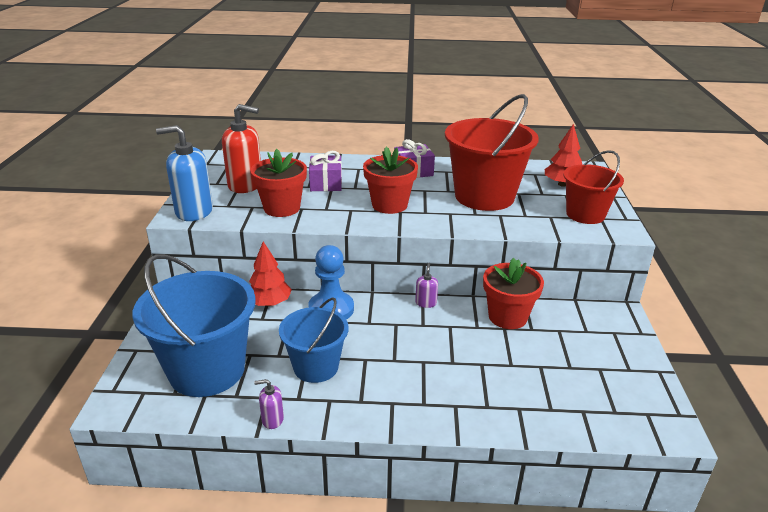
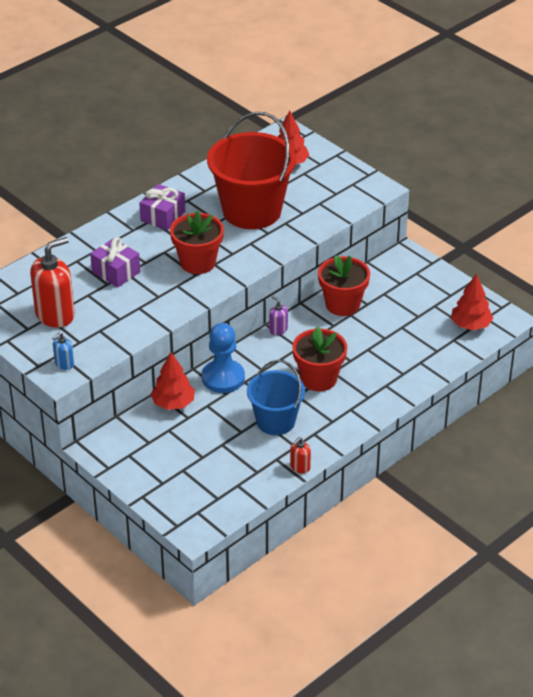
camera: 45 degrees left, 10 degrees up
(194, 211) = (64, 364): blue soap dispenser -> blue soap dispenser, size x0.46
(207, 370) = (213, 472): blue bucket -> none
(272, 419) = (300, 467): purple soap dispenser -> red soap dispenser
(282, 208) = (125, 317): red flower pot -> red flower pot (318, 379)
(585, 214) = (339, 187): red bucket -> none
(620, 409) = (470, 325): none -> red tree

